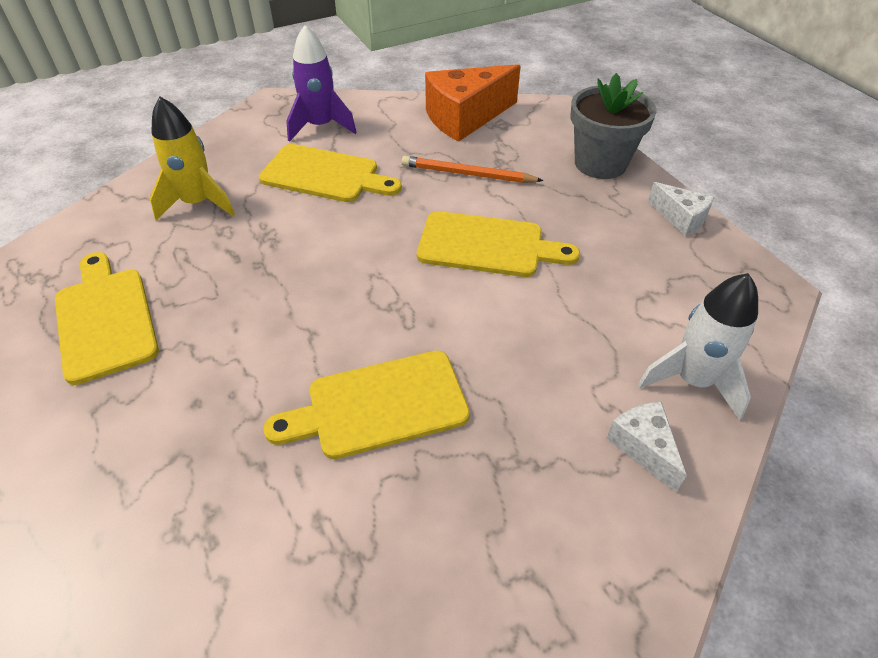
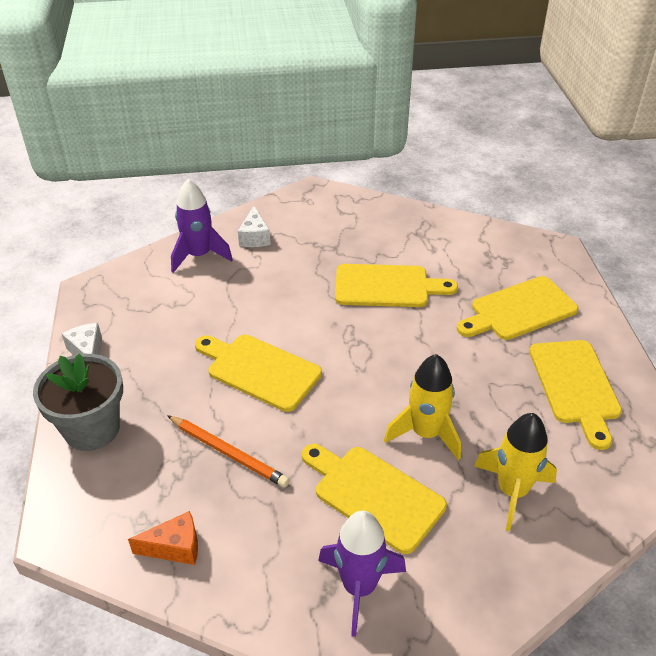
camera: 160 degrees left, 5 degrees down
(163, 419) = (519, 310): none -> yellow cutting board
(286, 229) = (426, 433): none -> yellow rocket
(465, 118) = (175, 547): orange cheese -> orange cheese, size x0.52
(692, 380) = (199, 256): white rocket -> purple rocket

